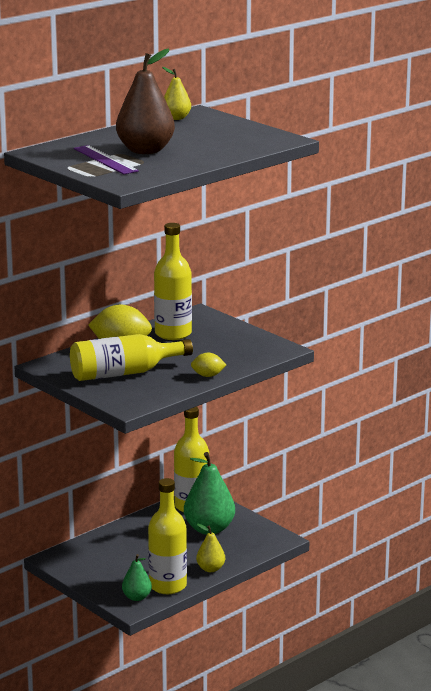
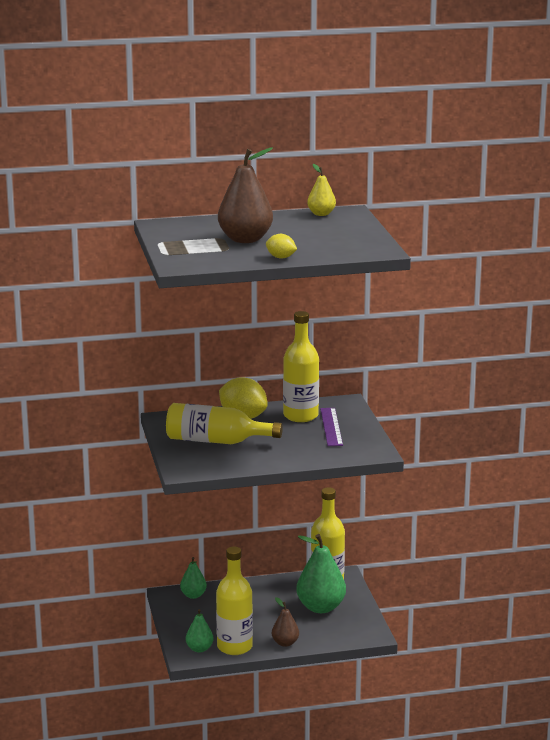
camera: 30 degrees right, 0 degrees up
(78, 552) = (193, 595): none -> green pear
(105, 160) = (199, 241): purple ruler -> purple ruler (331, 427)
(208, 376) = (281, 461): yellow lemon -> yellow lemon (281, 257)
(210, 569) = (285, 643): yellow pear -> brown pear

